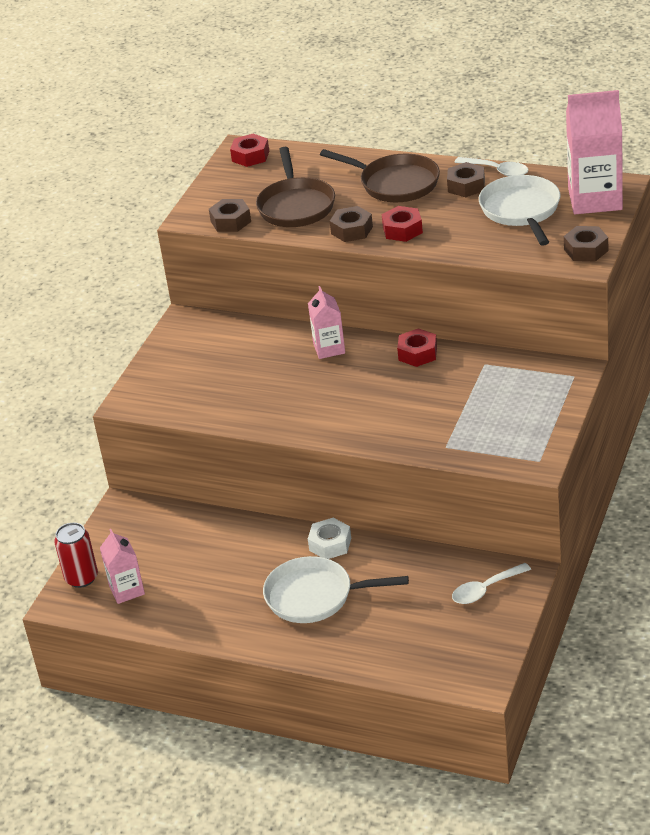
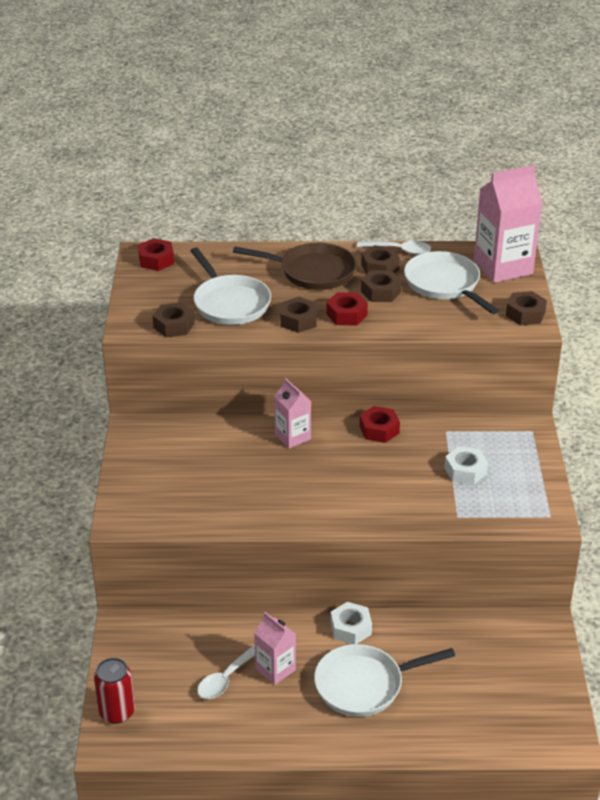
camera: 25 degrees left, 0 degrees up
(127, 590) = (171, 716): pink carton -> pink carton (275, 669)
(296, 205) = (229, 303): brown pan -> white pan
(451, 211) = (381, 292): none -> brown nut
(480, 405) = (465, 471): none -> white nut
(485, 589) = (519, 646): white spoon -> white spoon (226, 679)

